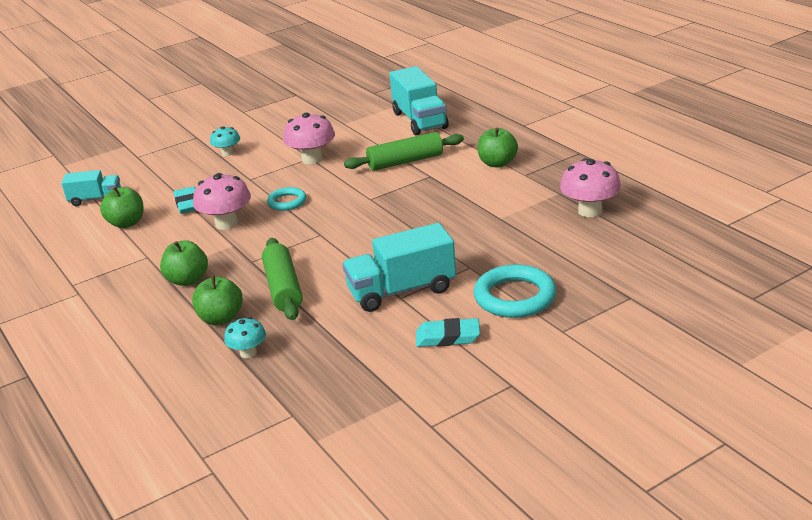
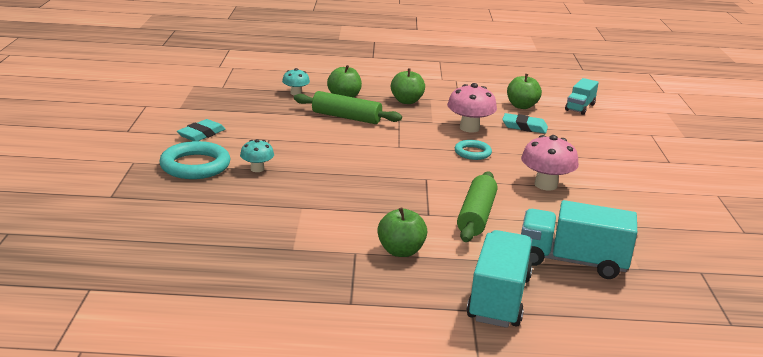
camera: 120 degrees right, 5 degrees down
(227, 153) = (610, 162): turquoise mushroom -> turquoise mushroom (257, 169)
(402, 291) = (275, 141): turquoise truck -> turquoise truck (499, 298)
(590, 211) = (237, 244): pink mushroom -> none

